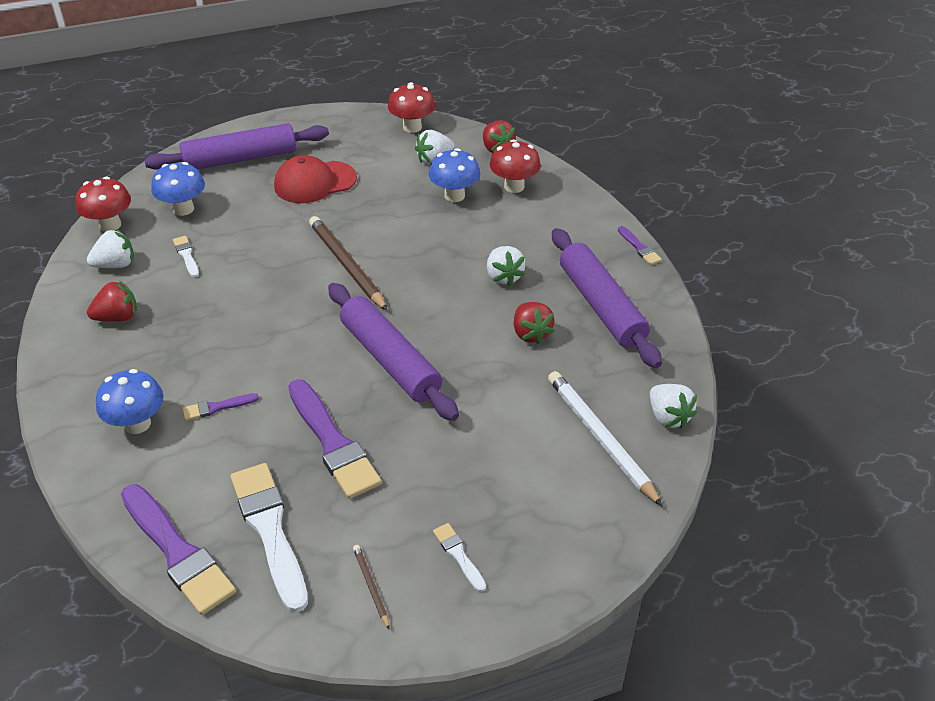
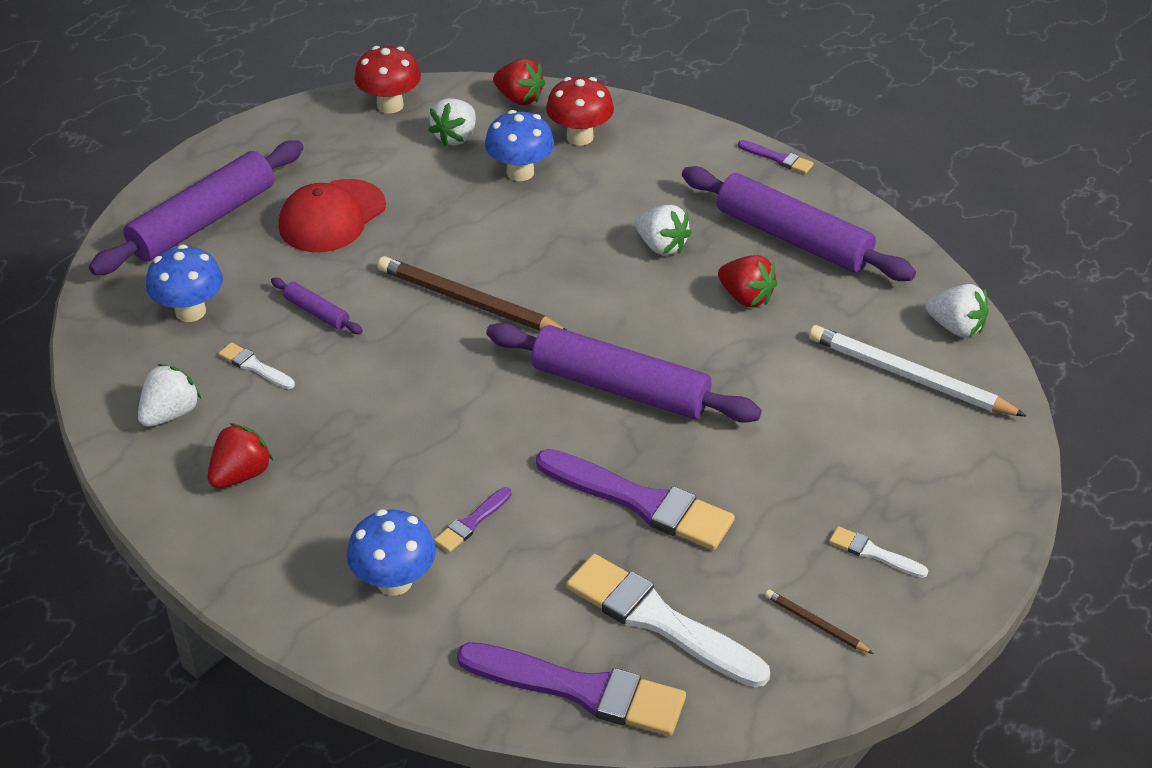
camera: 30 degrees left, 0 degrees up
(110, 225) = (110, 368): red mushroom -> none
(251, 237) = (317, 312): none -> purple rolling pin

